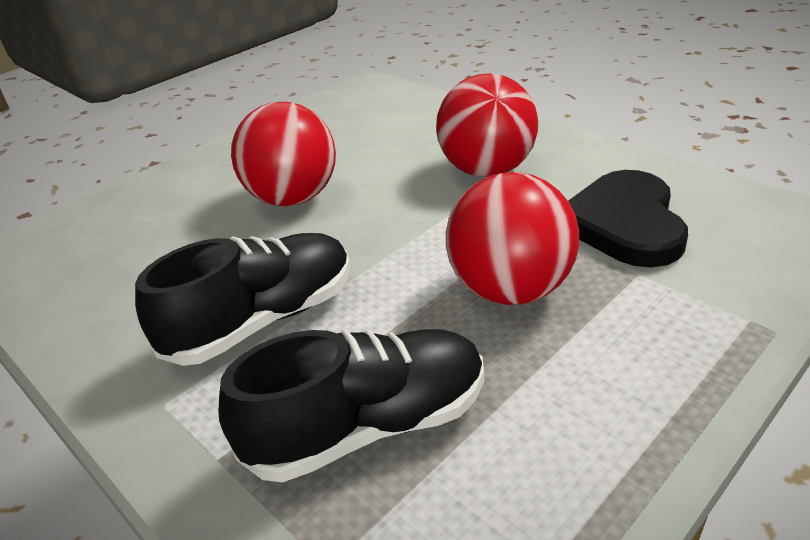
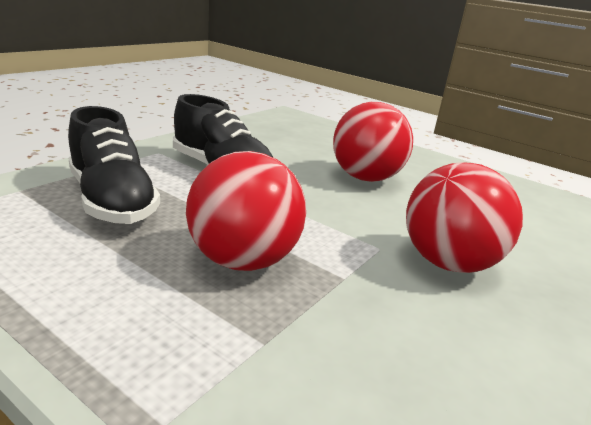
camera: 75 degrees right, 10 degrees down
(624, 223) = (365, 348): black heart -> none

